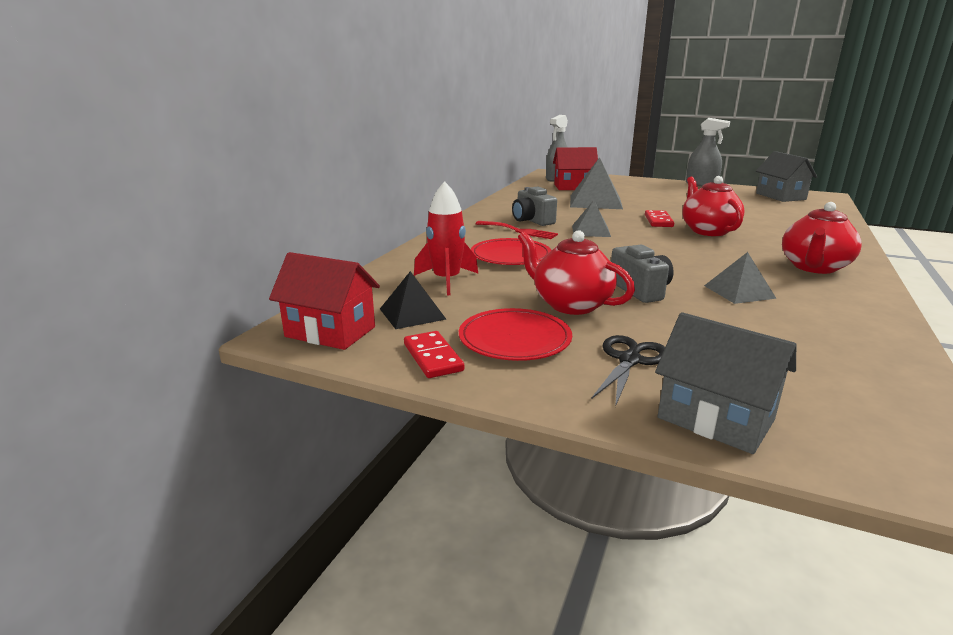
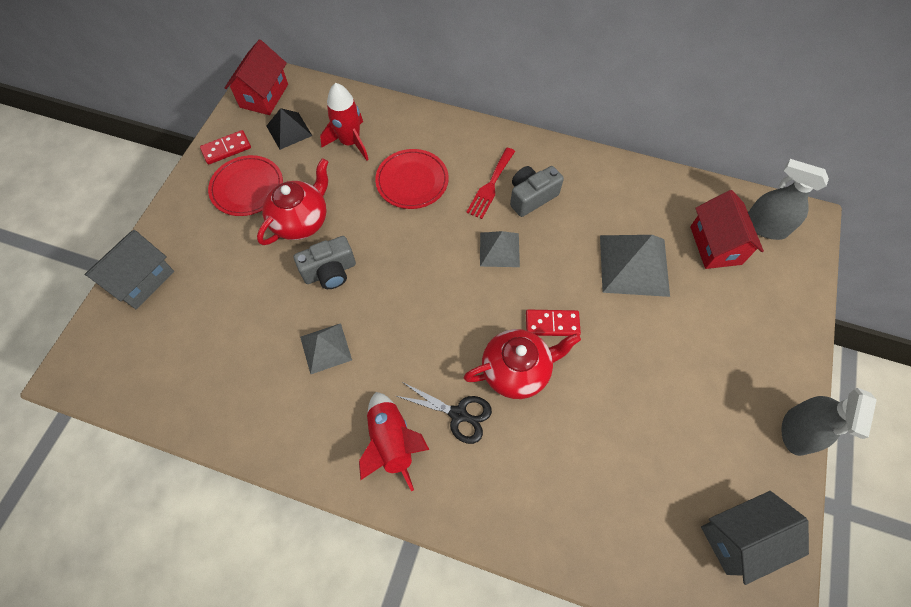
camera: 85 degrees right, 40 degrees up
(630, 360) = (212, 248): black scissors -> black scissors (459, 414)
(814, 267) = (392, 442): red teapot -> red rocket

